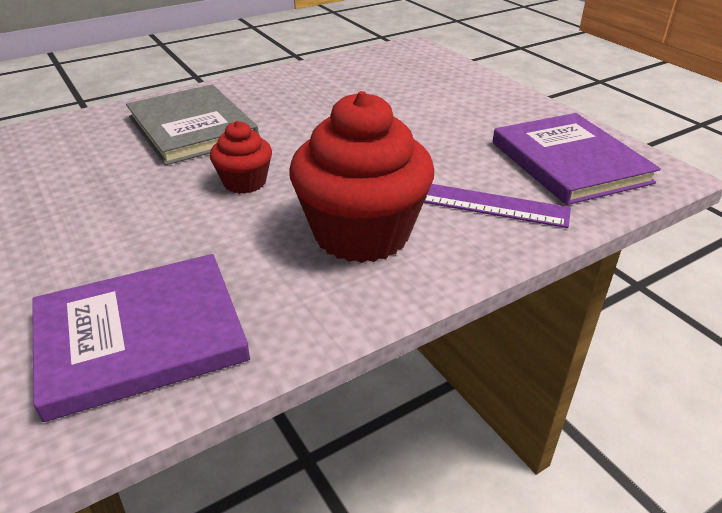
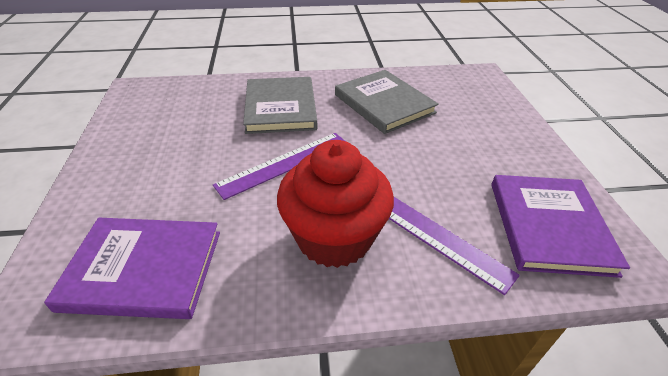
camera: 25 degrees right, 5 degrees up
(245, 182) = (284, 164): red cupcake -> purple ruler
(322, 97) = (384, 104): none -> grey book

